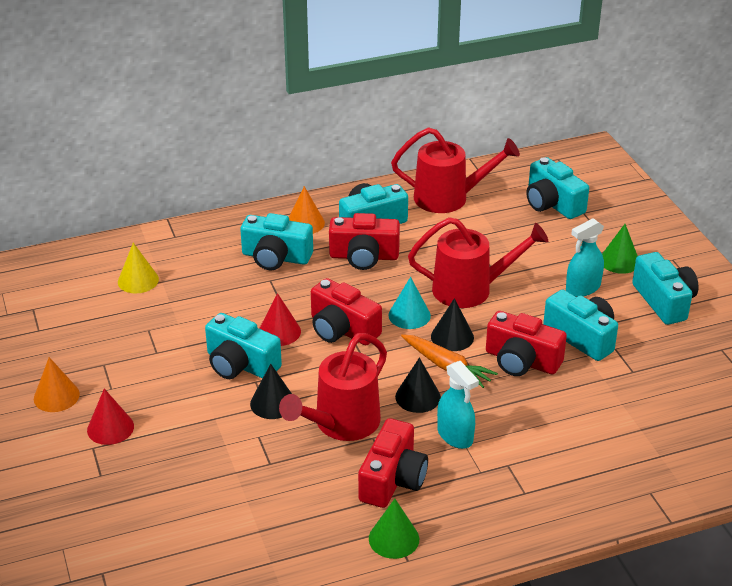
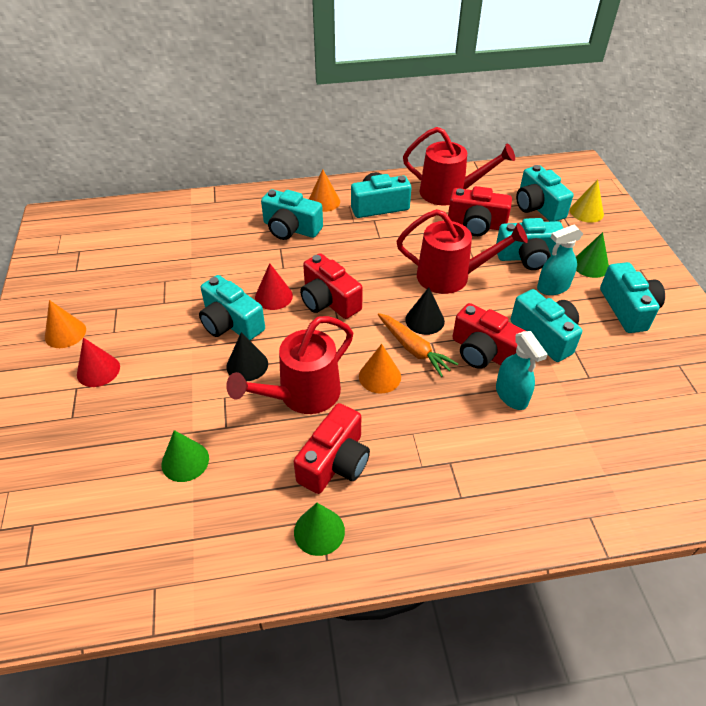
camera: 10 degrees right, 10 degrees up
(138, 280) = (172, 236): yellow cone -> yellow cone (586, 212)
(238, 498) = (185, 461): none -> green cone
(364, 256) = (365, 236): red camera -> red camera (476, 225)
(409, 315) = (391, 294): turquoise cone -> none
(418, 397) = (380, 376): black cone -> orange cone
(455, 435) = (405, 422): turquoise spray bottle -> turquoise spray bottle (511, 395)
(550, 259) = (527, 257): none -> turquoise camera

